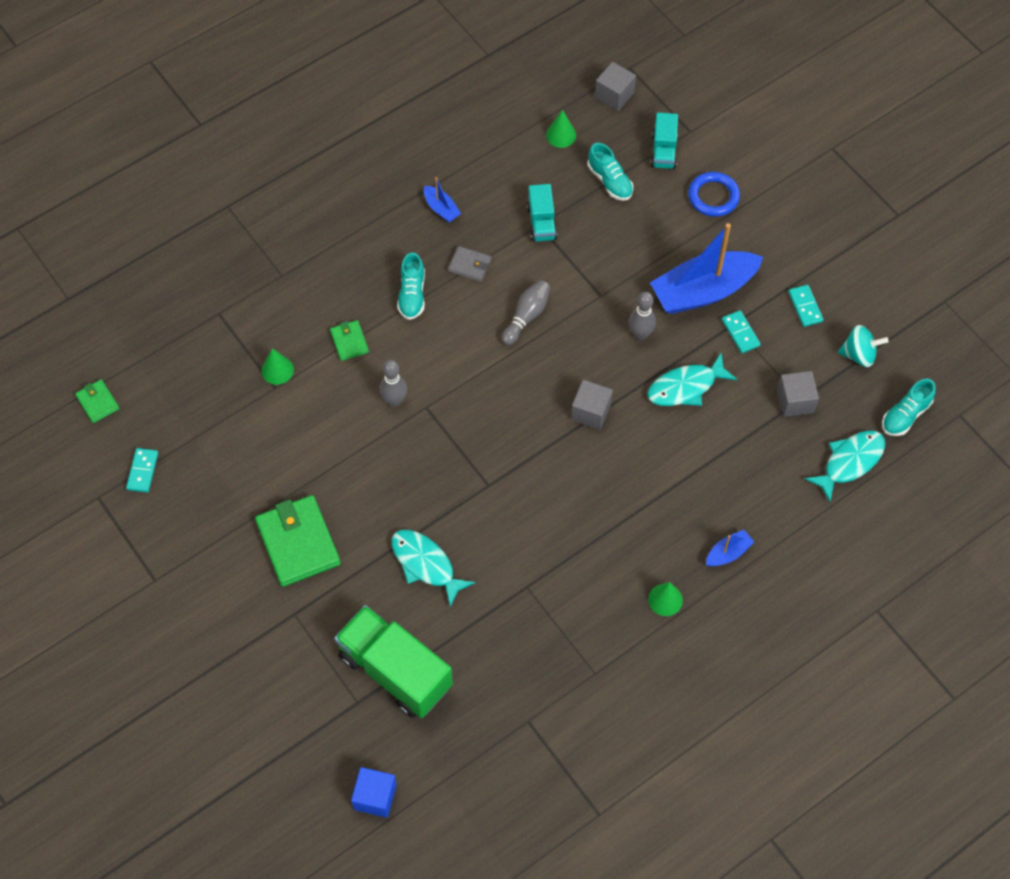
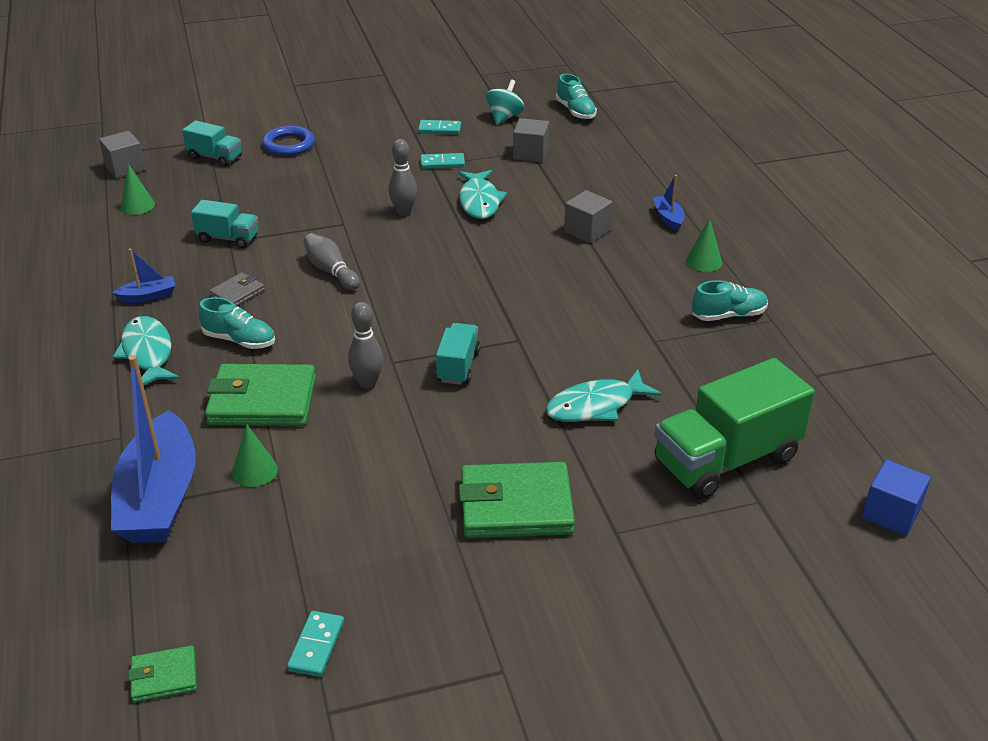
camera: 70 degrees left, 25 degrees down
(143, 471) = (316, 646): turquoise domino -> turquoise domino turned 75 degrees clockwise
(349, 342) = (262, 401): green wallet -> green wallet, size x2.00
(437, 454) = (458, 366): none -> turquoise truck
(590, 412) = (471, 258): grey cube -> grey cube (587, 231)
(610, 181) = (219, 191): turquoise shoe -> turquoise shoe (728, 315)
(703, 291) = (384, 171): blue boat -> blue boat (159, 497)
(850, 462) = (606, 143): turquoise fish -> turquoise fish (148, 353)

